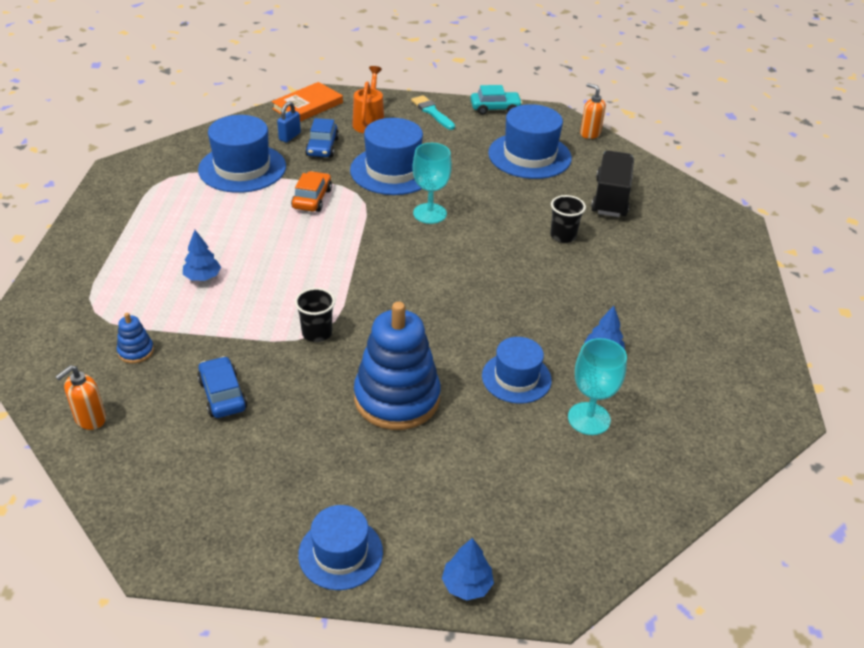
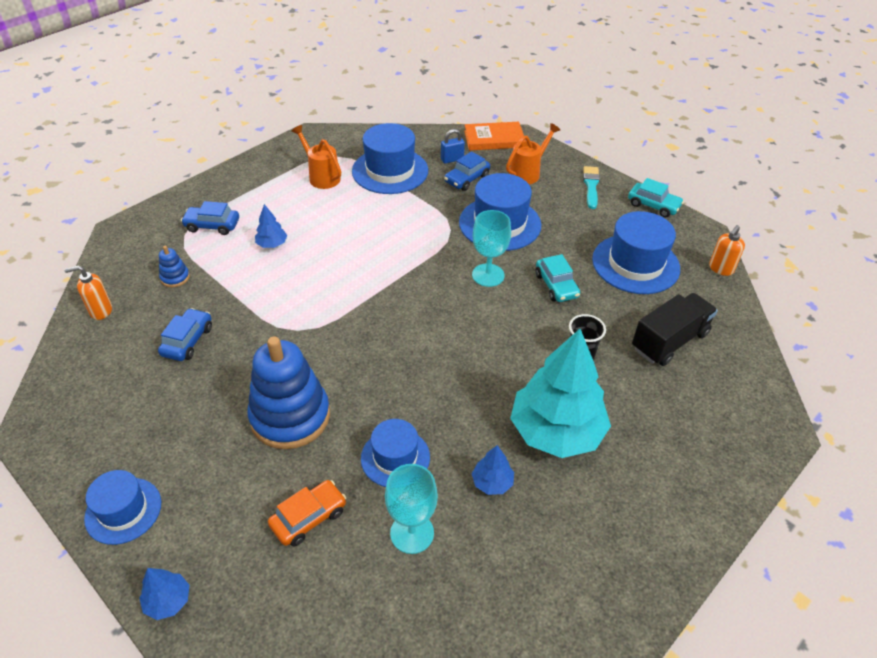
camera: 40 degrees right, 5 degrees up
(116, 289) = (212, 225): none -> blue car
(178, 199) = (321, 176): none -> orange watering can
(312, 199) = (412, 219): orange car -> orange car (309, 518)
(317, 333) = (295, 330): black cup -> none
(491, 197) = (556, 285): none -> turquoise car
(589, 134) = (721, 269): orange soap dispenser -> orange soap dispenser turned 135 degrees counterclockwise
(606, 296) = (556, 431): none -> turquoise tree

